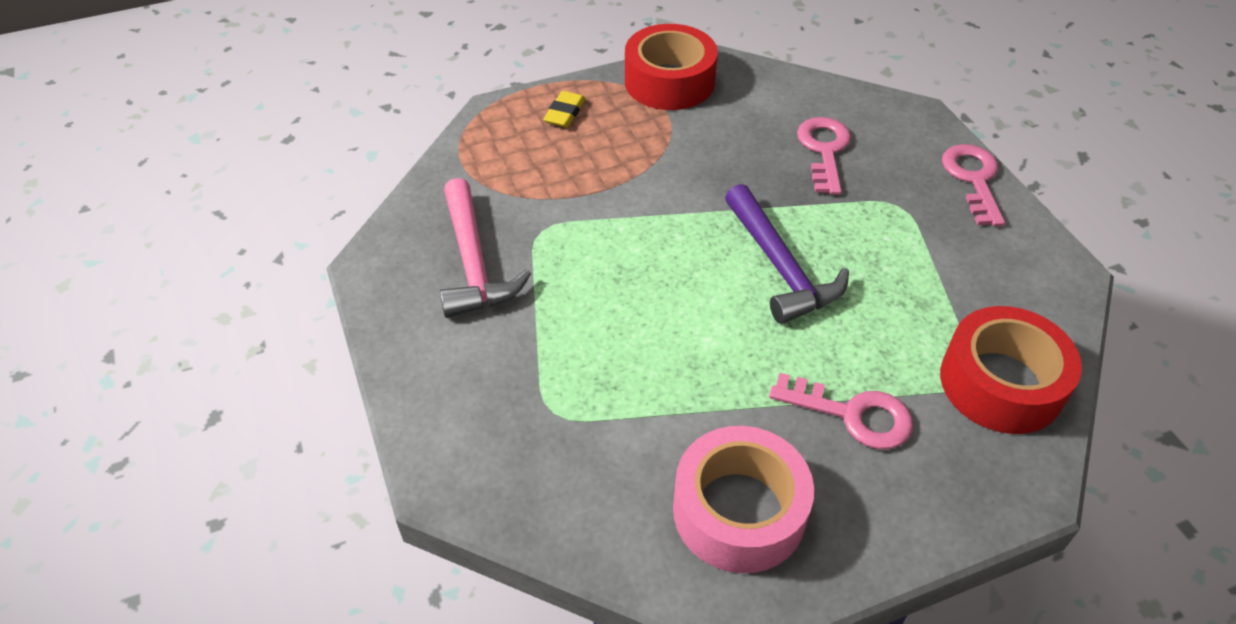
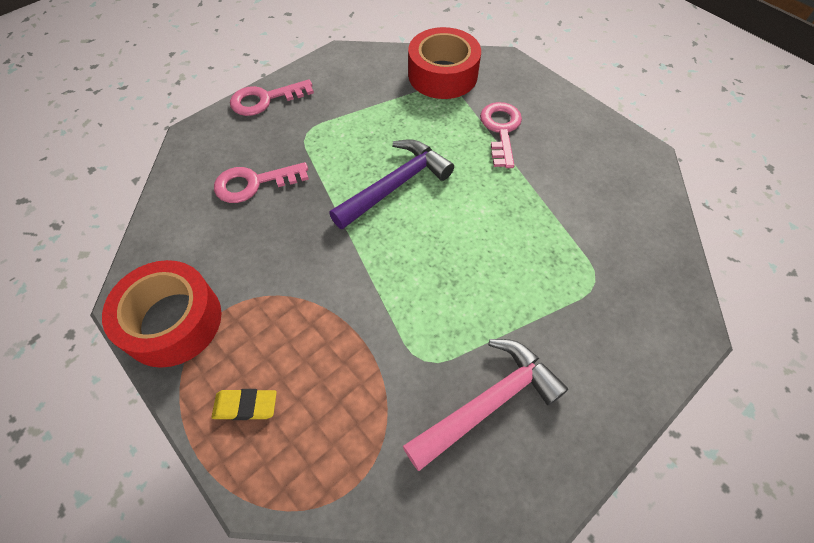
camera: 110 degrees left, 10 degrees up
(739, 511) = (598, 166): pink tape -> none

